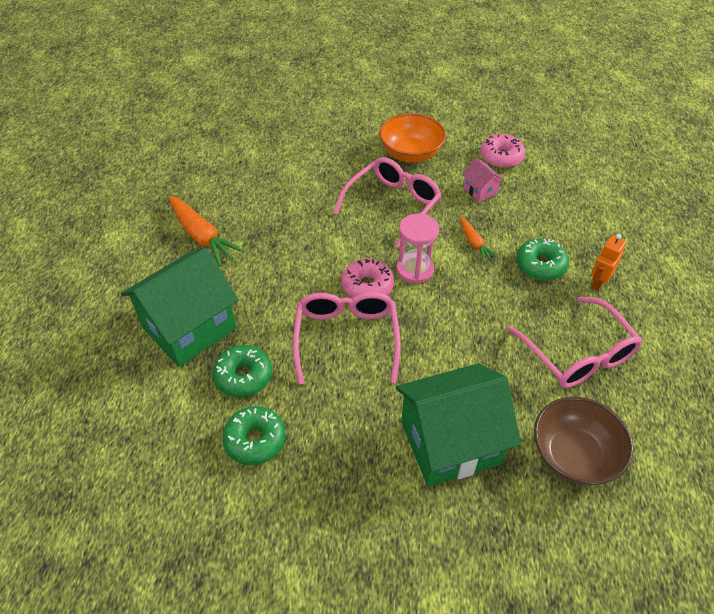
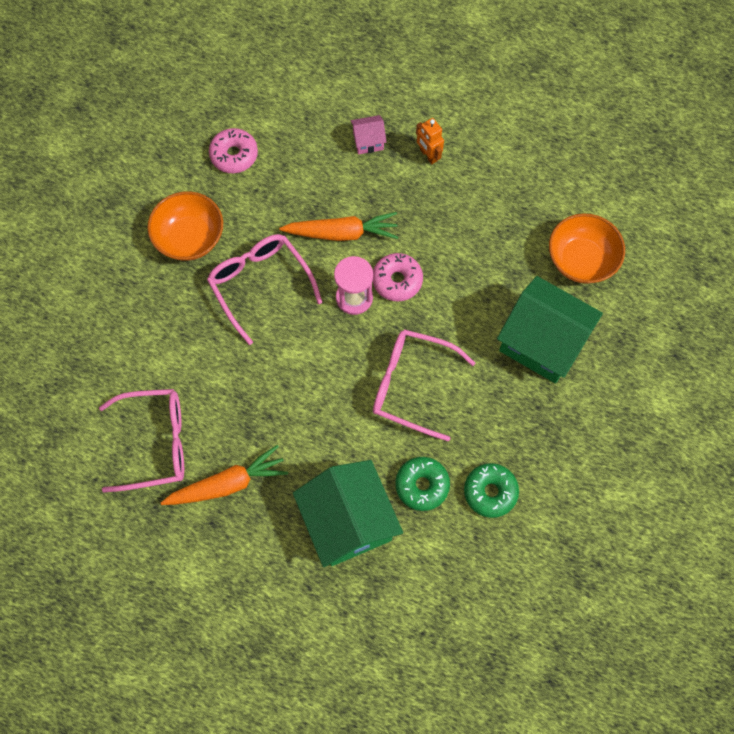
camera: 70 degrees left, 20 degrees up
(367, 286) = (358, 347): pink donut -> pink donut (397, 280)
(450, 442) = (542, 342): green house -> green house turned 60 degrees counterclockwise
(474, 243) = (342, 233): orange carrot -> orange carrot, size x1.82
(480, 191) = (274, 196): pink house -> pink house (368, 141)
(540, 265) = (391, 191): green donut -> none
(574, 455) = (581, 260): brown bowl -> orange bowl
(578, 354) = (494, 210): pink glasses -> pink glasses (155, 443)

